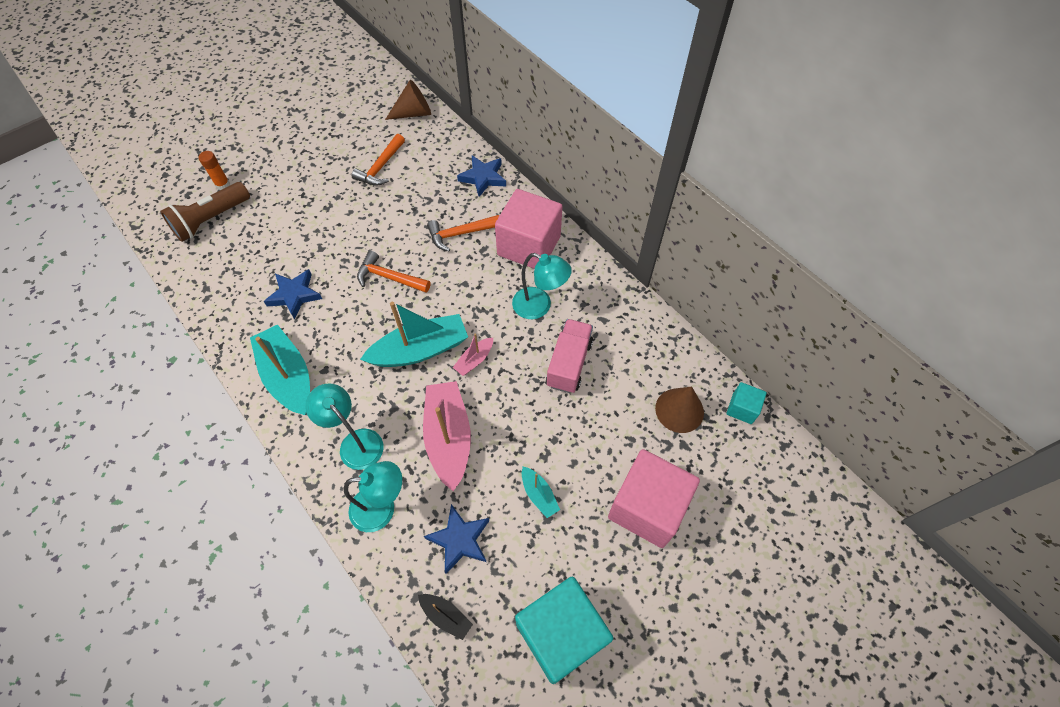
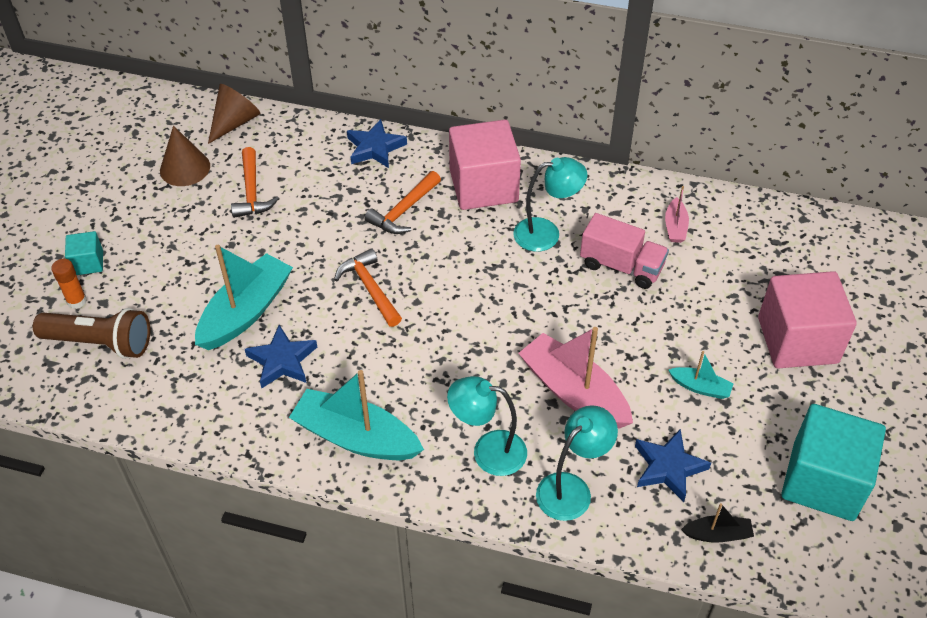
camera: 35 degrees left, 10 degrees down
(210, 220) = (100, 343): brown flashlight -> brown flashlight turned 90 degrees counterclockwise
(389, 277) = (370, 288): orange hammer -> orange hammer turned 75 degrees clockwise
(420, 350) = (469, 335): turquoise boat -> turquoise boat (246, 312)
(474, 360) = (531, 313): pink boat -> pink boat (675, 227)
(569, 364) = (621, 266): pink truck -> pink truck turned 135 degrees clockwise
(679, 410) = (750, 249): brown cone -> brown cone (185, 168)
(742, 408) = (798, 218): turquoise cube -> turquoise cube (88, 263)

